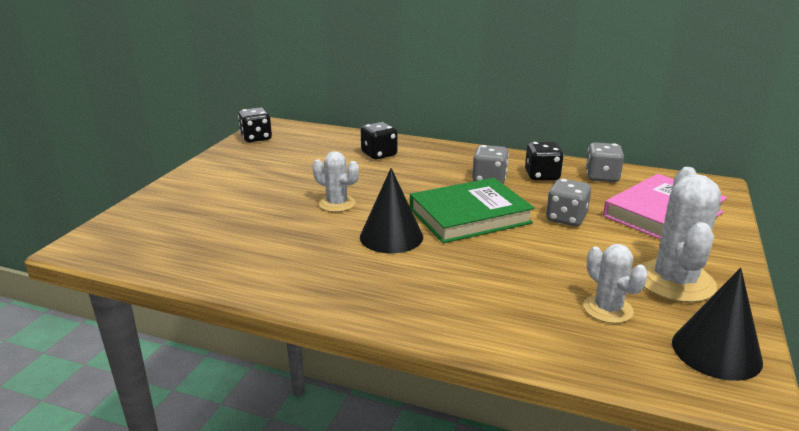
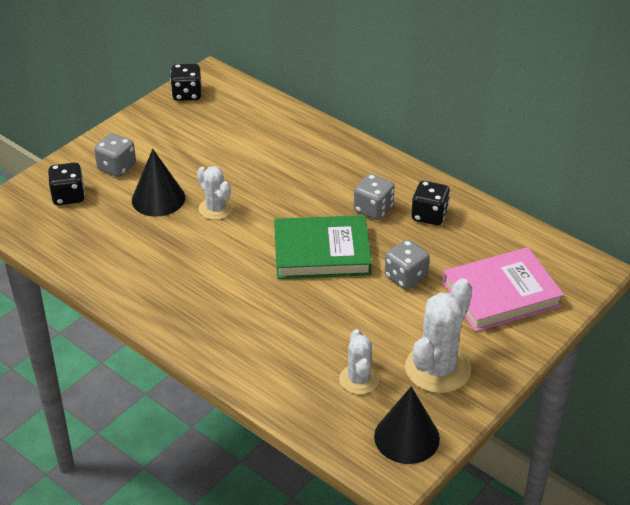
camera: 20 degrees right, 15 degrees up
(379, 154) = (292, 147): black dice -> black dice (68, 196)
(391, 236) = (239, 260): black cone -> black cone (158, 198)
(602, 177) = (487, 231): grey dice -> grey dice (117, 167)

